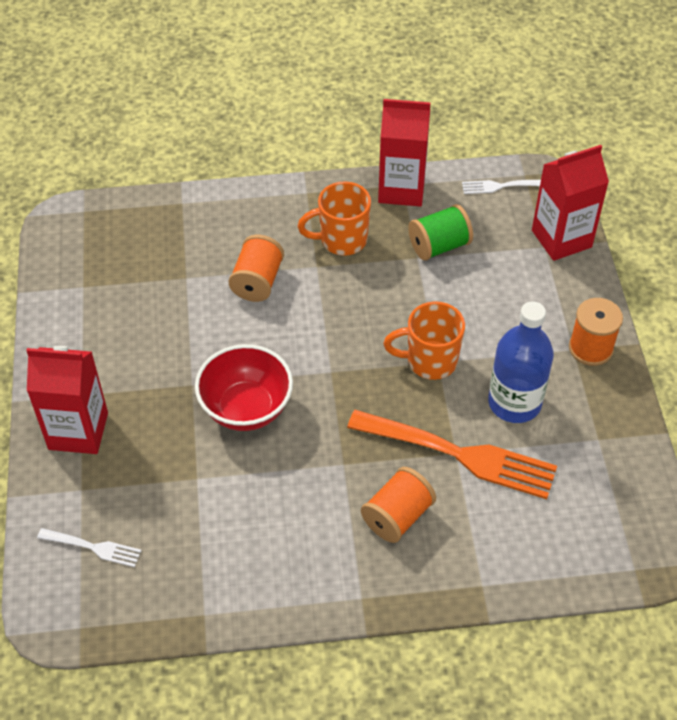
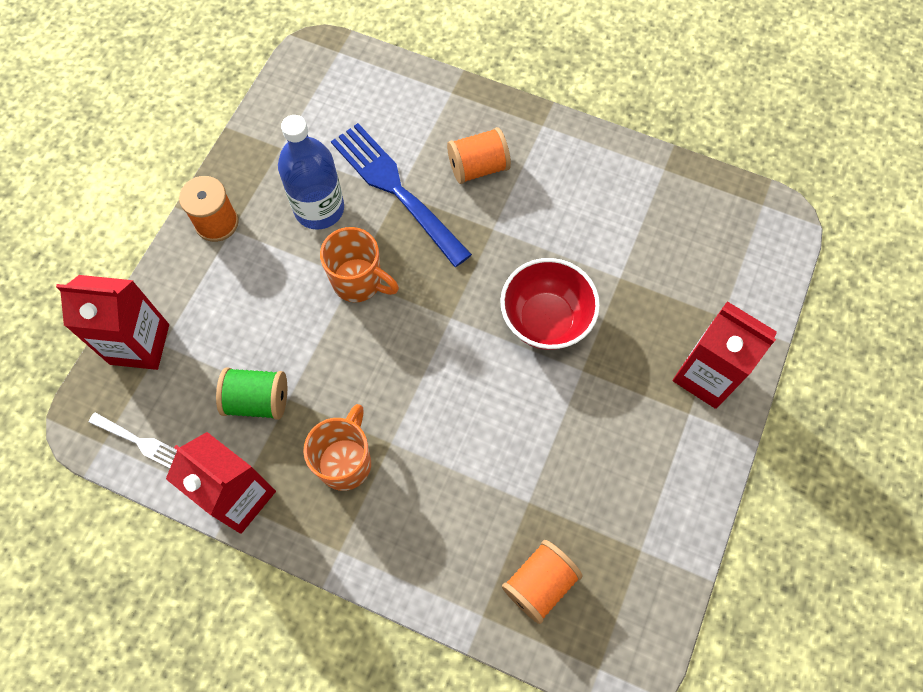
camera: 150 degrees left, 15 degrees up
(93, 547) = (730, 261): white fork -> none
(257, 282) = (460, 455): orange spool -> orange spool (539, 583)
(341, 240) = (345, 462): orange mug -> orange mug turned 90 degrees counterclockwise
(459, 455) = (396, 189): orange fork -> blue fork

